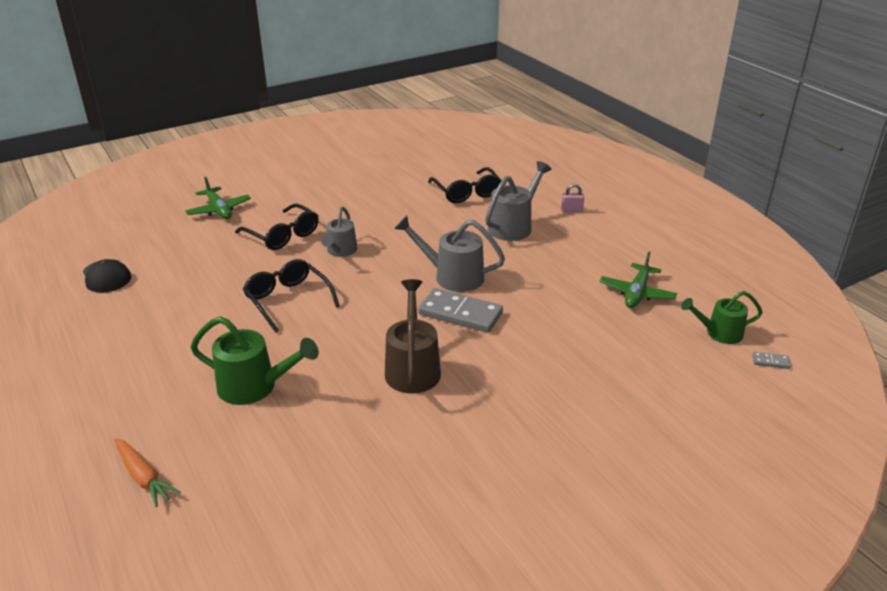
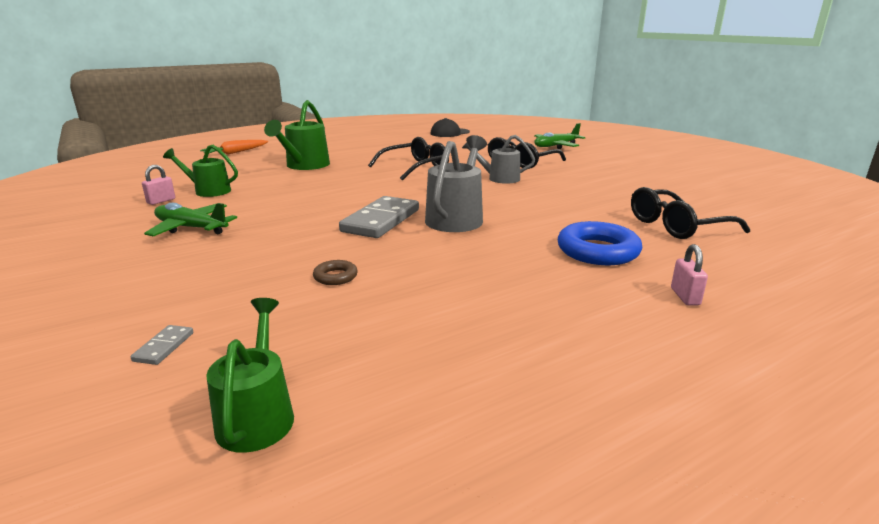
camera: 90 degrees right, 10 degrees down
(358, 450) = (208, 191): none -> green watering can
(396, 480) = (161, 201): none -> pink padlock
(412, 367) = (299, 204): brown watering can -> none
(514, 226) = (597, 251): grey watering can -> blue ring
(572, 326) = (335, 277): none -> brown ring
(637, 293) = (412, 335): green plane -> green plane (191, 228)
(770, 361) = (121, 477): grey domino -> grey domino (164, 347)

